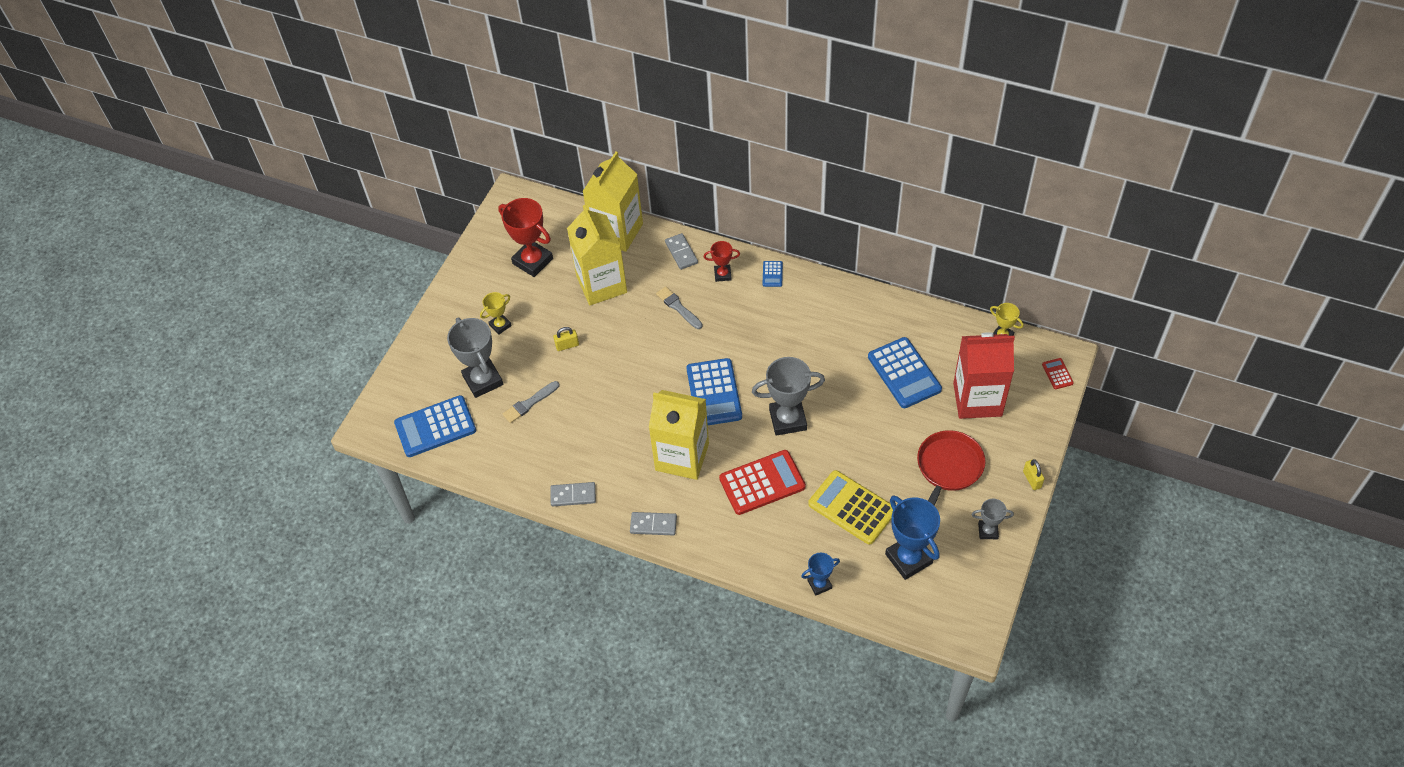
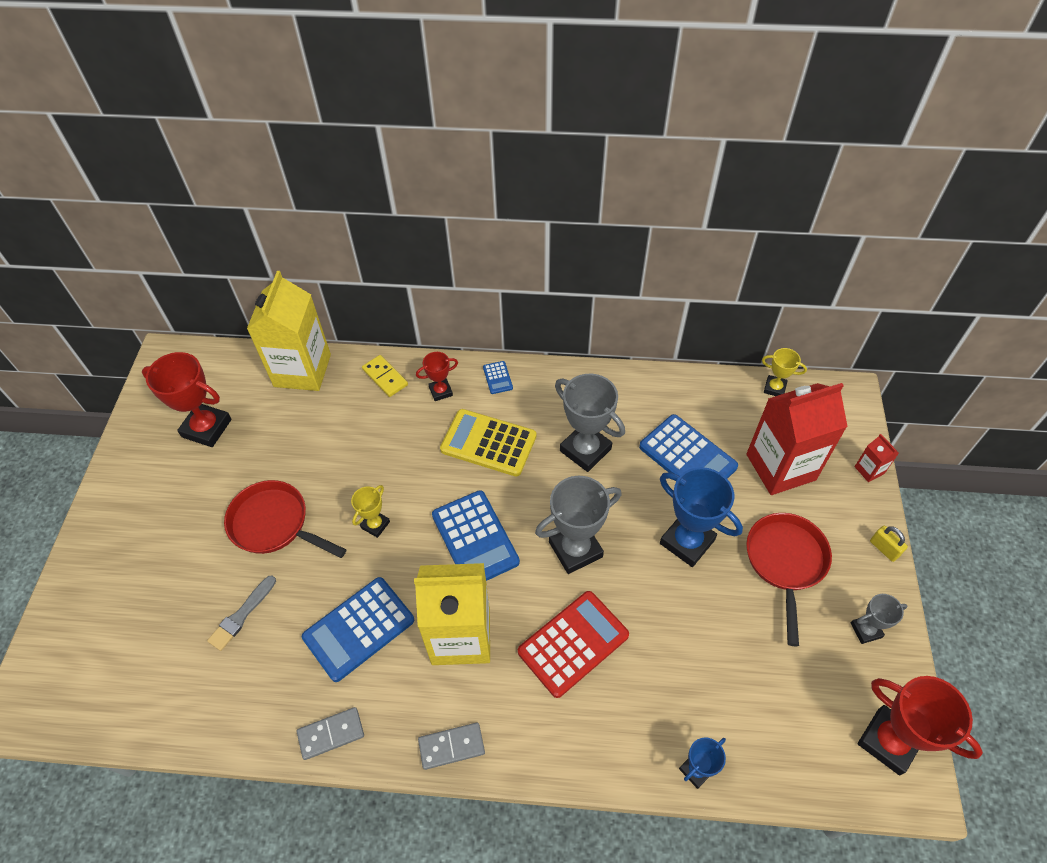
camera: 20 degrees left, 0 degrees up
(435, 427) = (116, 685): blue calculator -> blue calculator (359, 629)
(483, 380) = (172, 599): grey trophy -> grey trophy (585, 450)
(500, 325) = (181, 519): yellow trophy -> yellow trophy (375, 525)
(567, 345) = (274, 524): yellow padlock -> red pan
(601, 284) = (299, 436): yellow carton -> none
(678, 307) = (400, 442): grey brush -> none
(681, 253) = (385, 377): grey domino -> yellow domino
(852, 508) = (695, 646): yellow calculator -> yellow calculator (488, 443)
(908, 558) = (790, 697): blue trophy -> blue trophy (687, 541)
(968, 605) = (888, 741): none -> red trophy
(1050, 419) = (869, 470): none -> red carton
(1057, 374) = (851, 415): red calculator -> none

